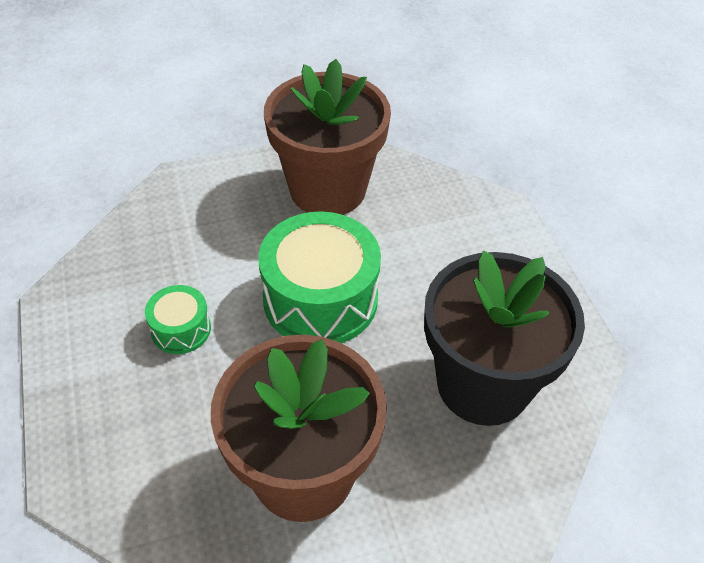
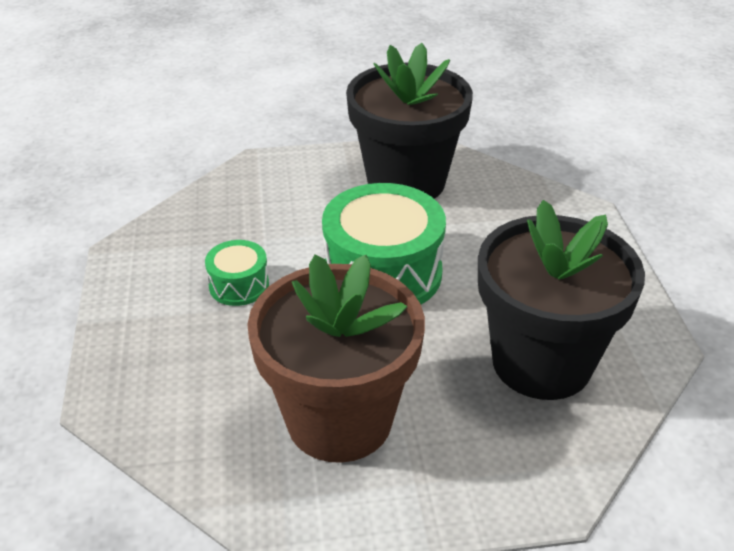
camera: 10 degrees right, 10 degrees down
(327, 189) = (406, 182): brown flower pot -> black flower pot

